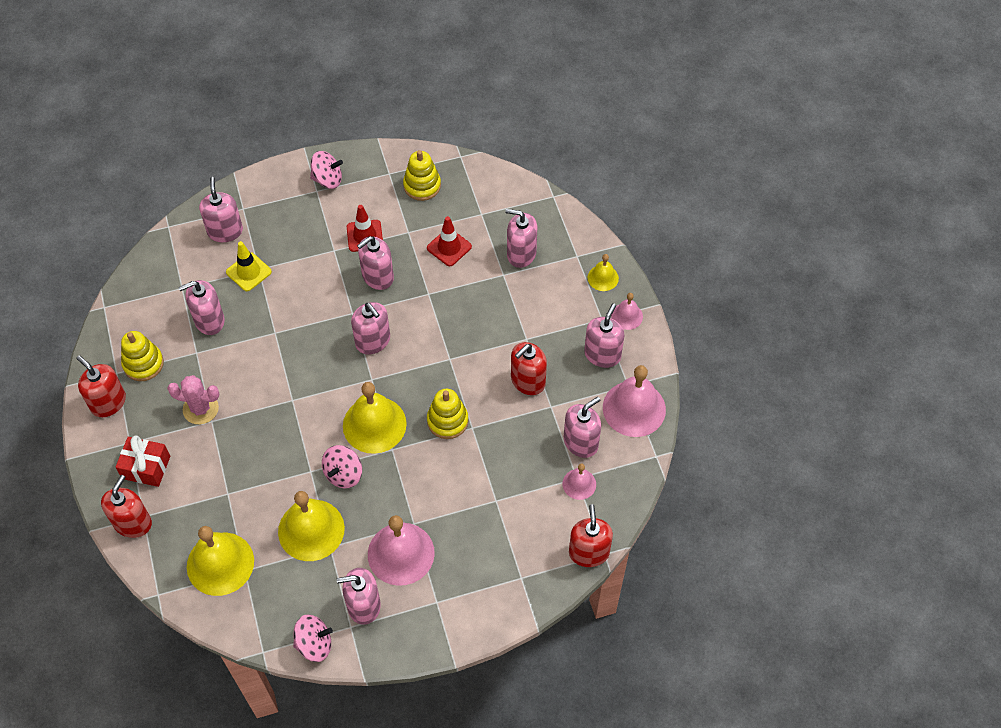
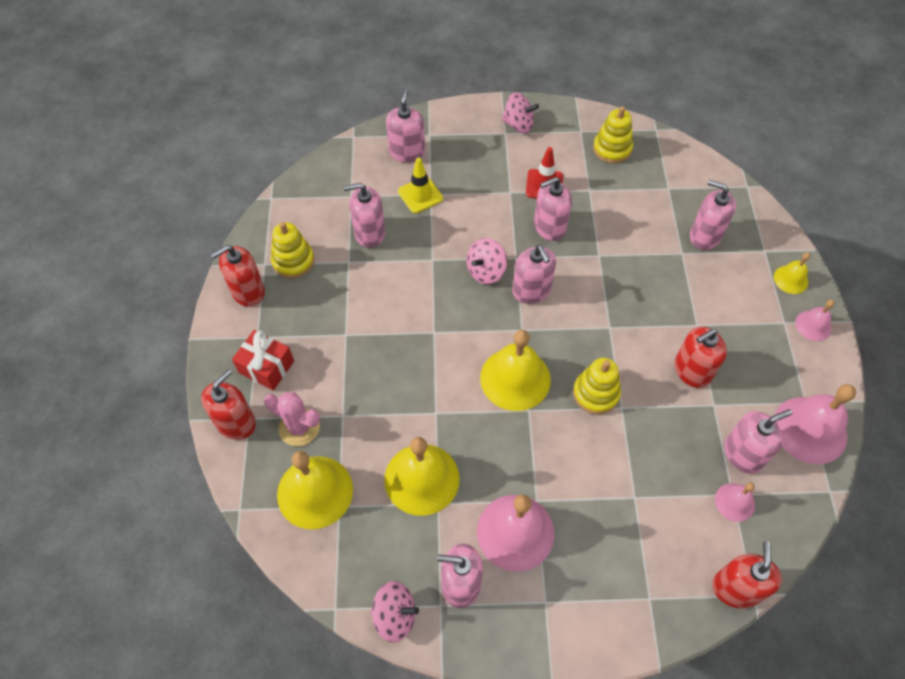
camera: 15 degrees right, 0 degrees up
(108, 402) = (248, 291): red soap dispenser -> red soap dispenser turned 90 degrees counterclockwise
(200, 409) = (338, 319): pink cactus -> pink cactus (299, 427)
(343, 474) = (470, 425): pink spinning top -> pink spinning top (486, 271)
(449, 247) = (629, 214): red traffic cone -> none
(602, 354) = (780, 361): pink soap dispenser -> none

